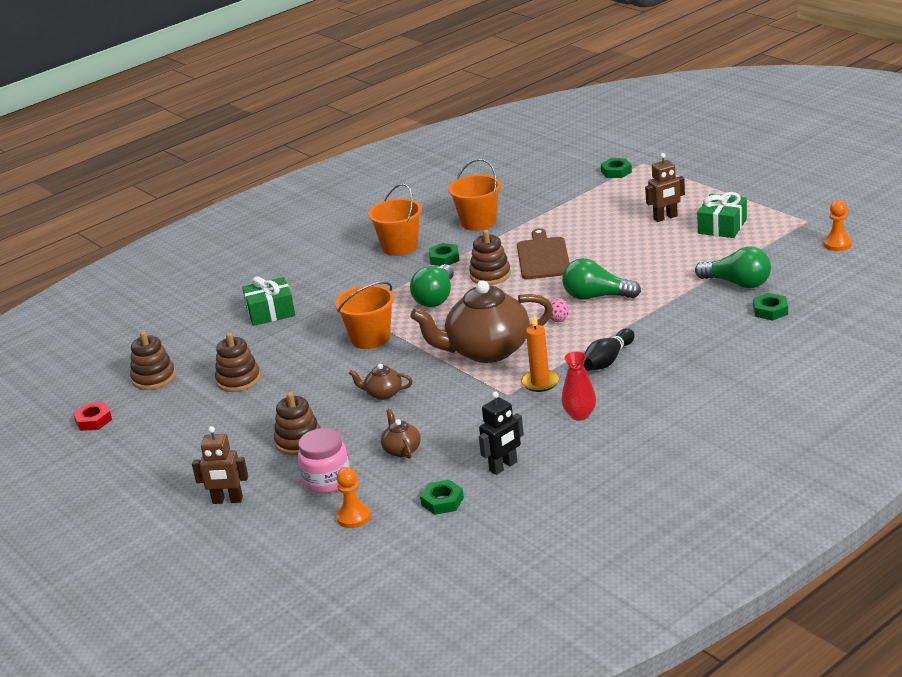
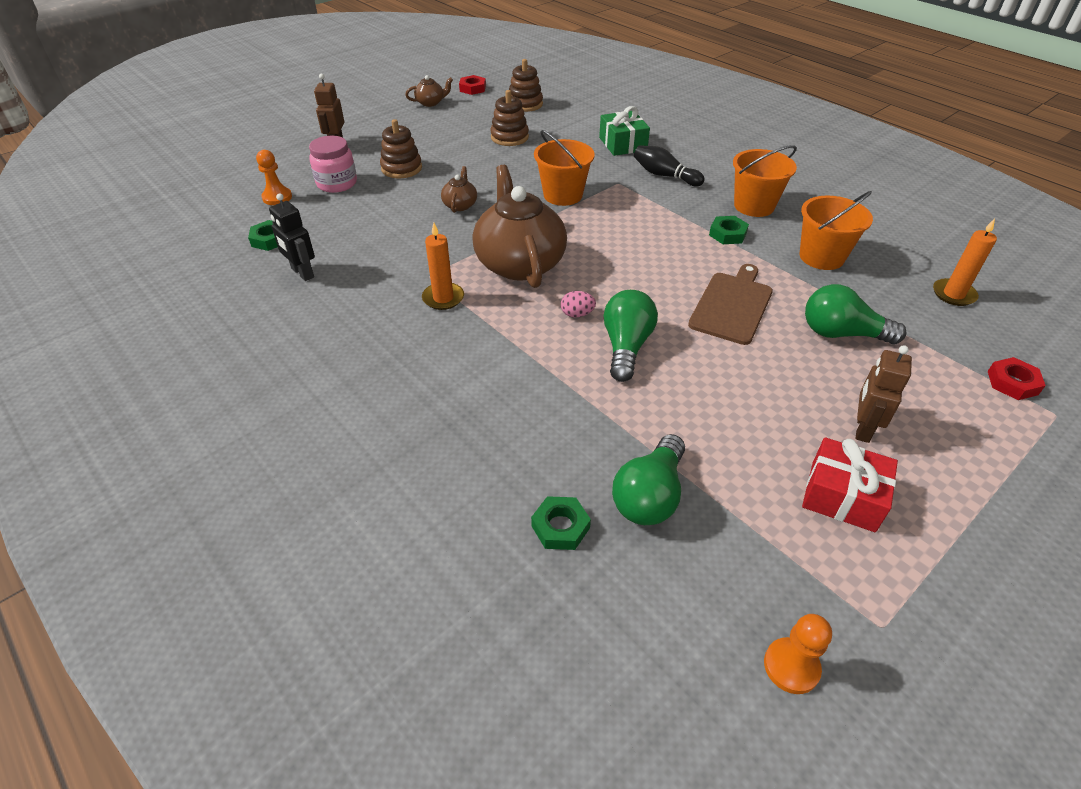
camera: 85 degrees right, 15 degrees up
(401, 450) = (362, 217): brown teapot -> brown teapot (430, 103)
(436, 298) = (638, 230): green light bulb -> green light bulb (841, 333)
(490, 275) = (687, 265): brown stacking toy -> none
(525, 180) = (953, 294): none -> orange candle
(543, 257) = (732, 305): brown cutting board -> brown cutting board turned 60 degrees counterclockwise
(580, 415) = (368, 324): red vase -> none
(607, 360) = (472, 350): black bowling pin -> black bowling pin (664, 175)
(616, 172) = (1012, 383): green nut -> red nut
(665, 218) = (862, 428): brown robot -> brown robot turned 45 degrees clockwise
(722, 226) = (842, 496): green gift -> red gift

